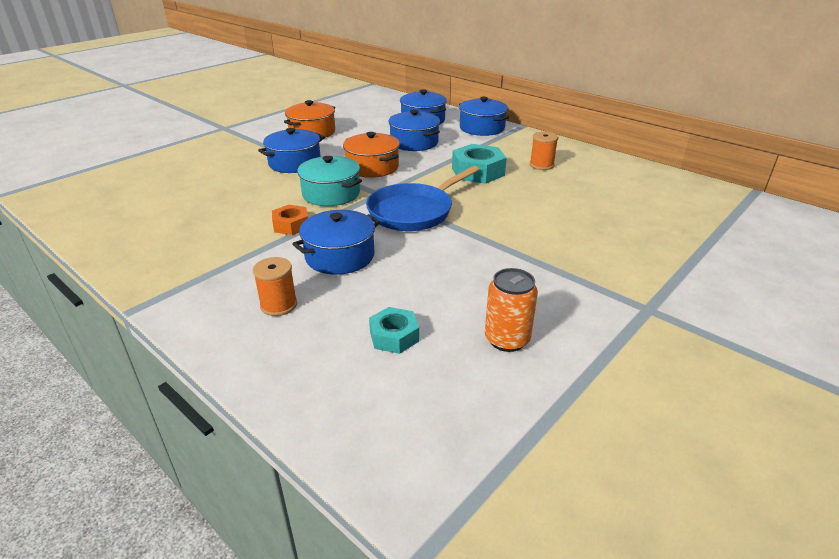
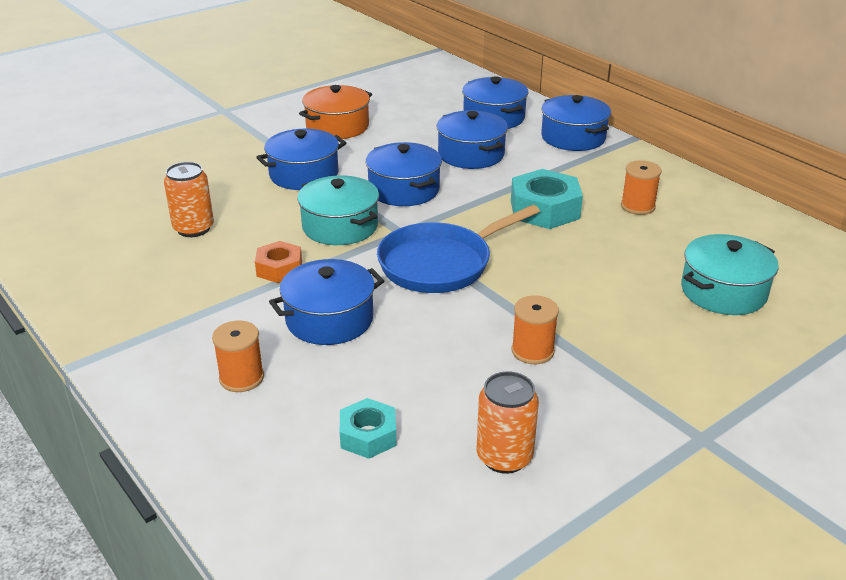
camera: 10 degrees right, 0 degrees up
(216, 204) = (193, 228): none -> orange can
(372, 167) = (404, 190): orange pot -> blue pot
(502, 263) = (532, 351): none -> orange spool
(621, 212) = (723, 292): none -> turquoise pot

